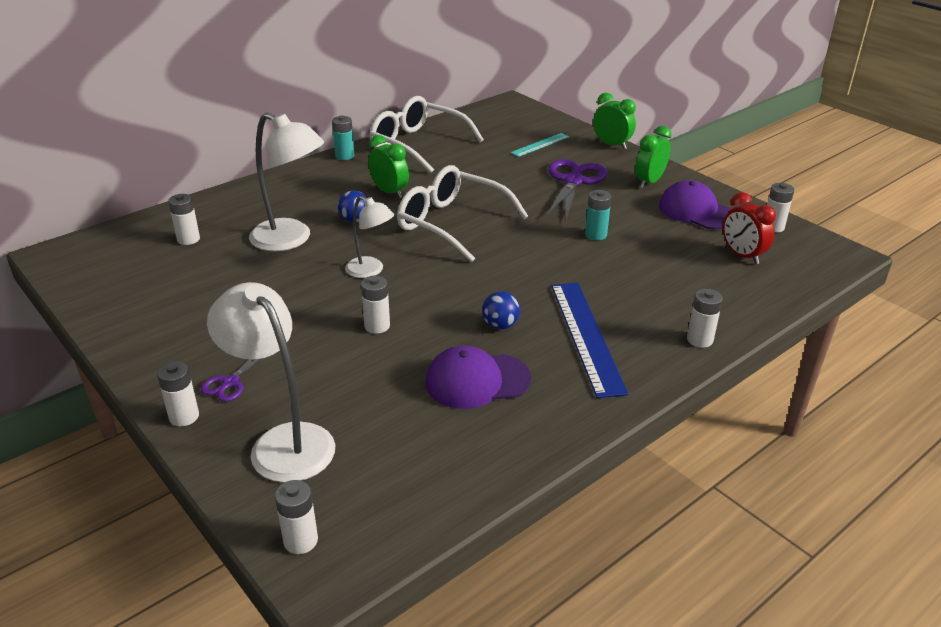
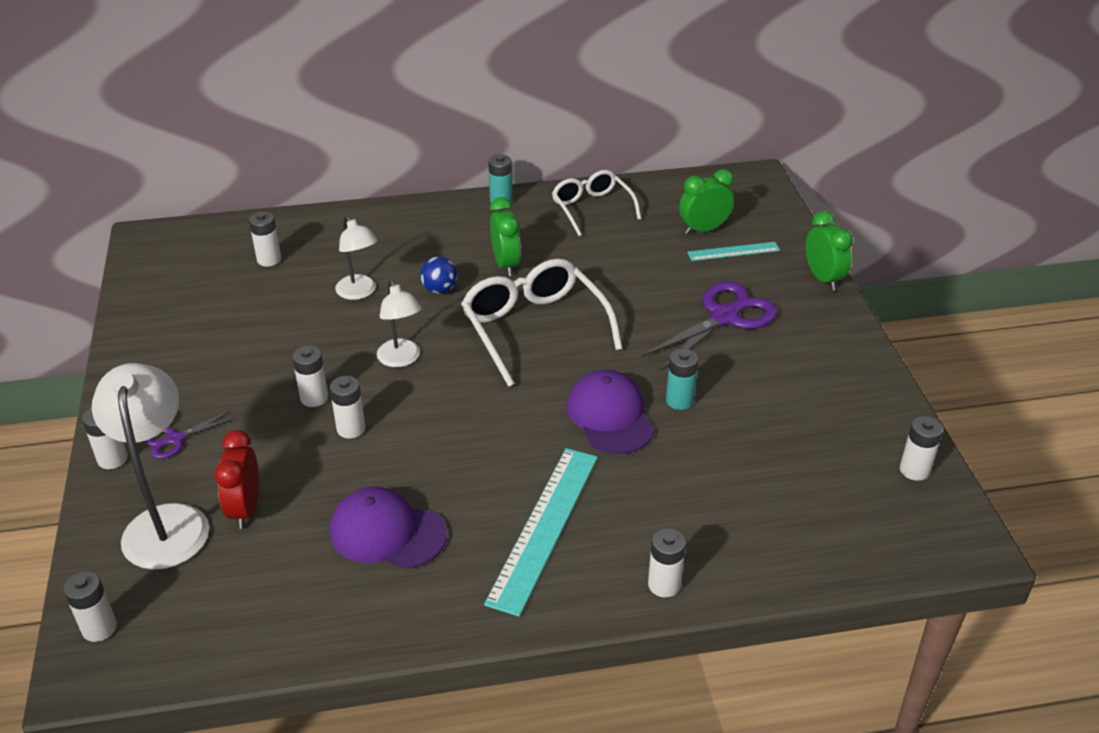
camera: 30 degrees right, 5 degrees up
(291, 239) = (359, 292): white lamp -> white lamp, size x0.59
(325, 316) = (314, 398): none -> white battery
(417, 144) = (592, 208): white glasses -> white glasses, size x0.64
(500, 325) = (468, 477): blue ball -> none
(586, 336) = (543, 527): blue ruler -> turquoise ruler
(649, 182) = (817, 349): green clock -> green clock (703, 230)
(696, 211) = (836, 412): purple cap -> purple cap (610, 416)
(742, 255) = (830, 495): red clock -> red clock (245, 509)

